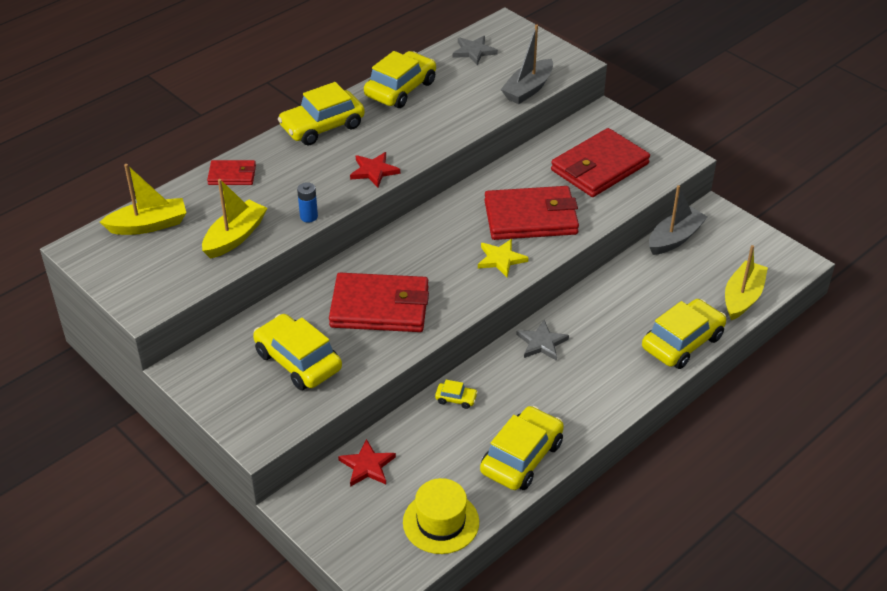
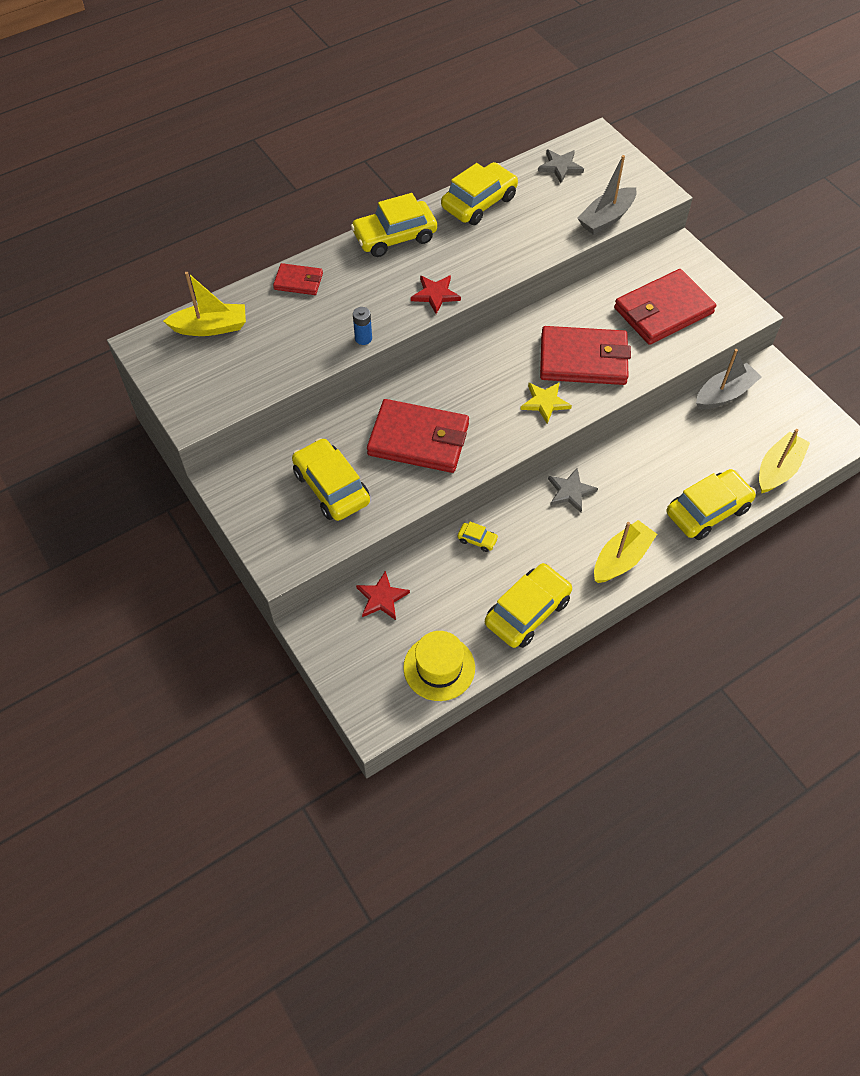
camera: 10 degrees right, 15 degrees up
(235, 237) = (289, 352): yellow boat -> yellow boat (621, 559)

